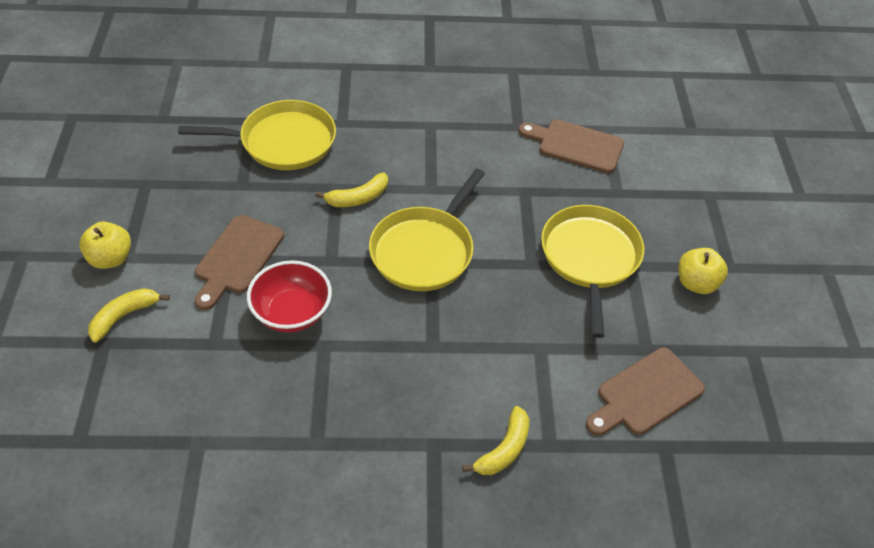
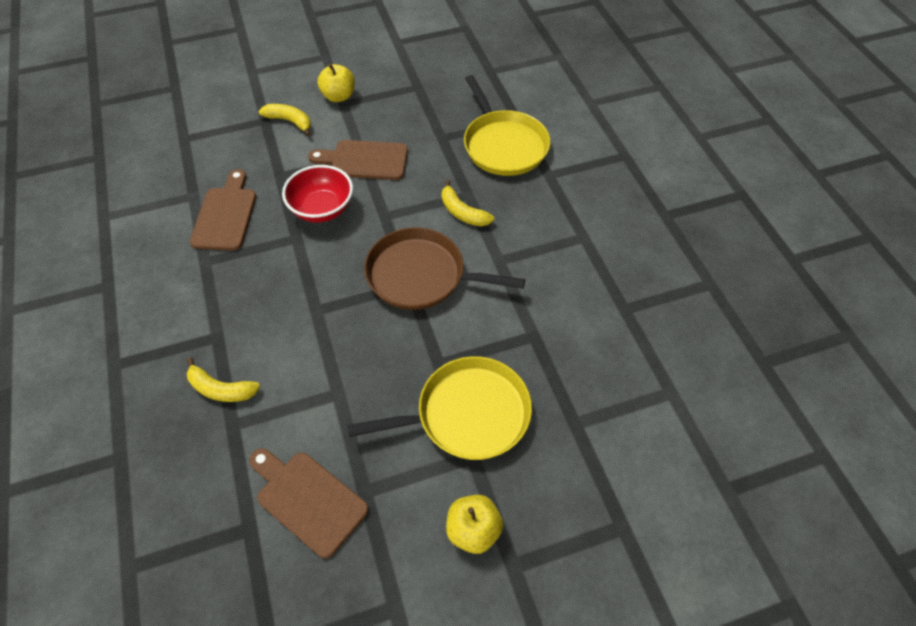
camera: 75 degrees right, 5 degrees up
(424, 250) = (421, 275): yellow pan -> brown pan
(576, 145) = (627, 368): brown cutting board -> brown cutting board (225, 215)

